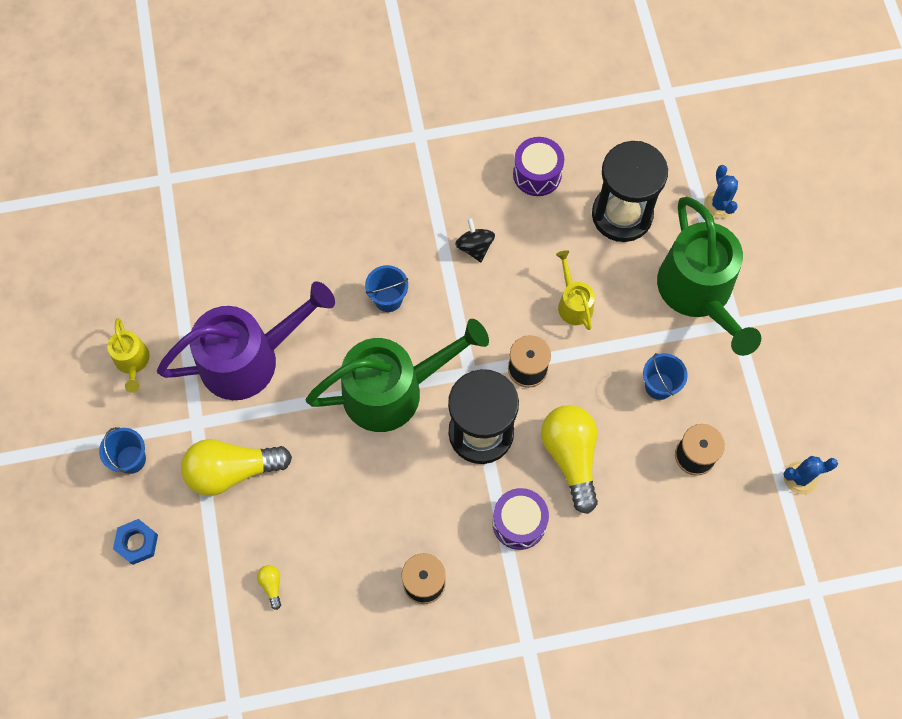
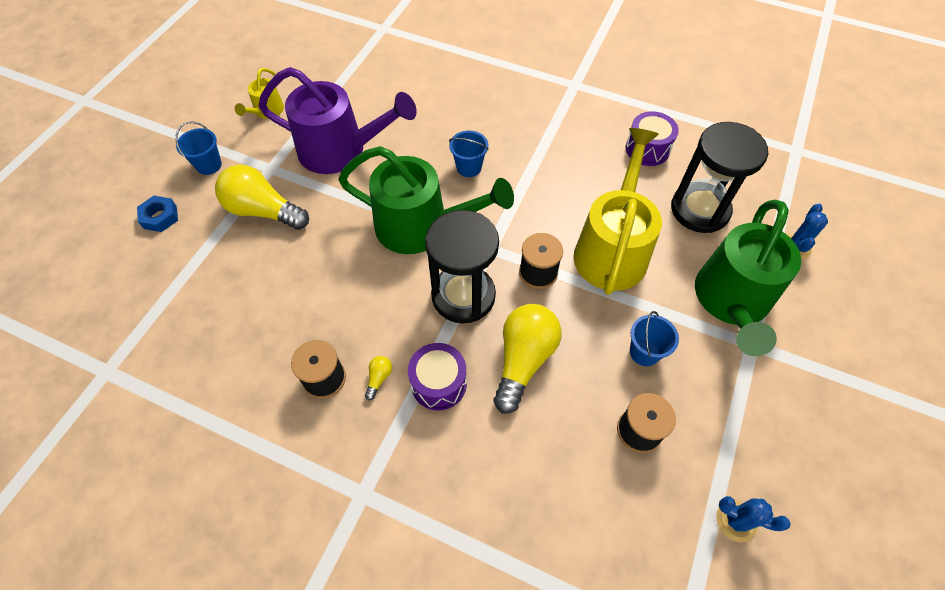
camera: 35 degrees right, 10 degrees down
(271, 585) = (215, 303): yellow light bulb -> yellow light bulb (379, 378)
(474, 247) = (561, 169): black spinning top -> none
(573, 303) = (612, 248): yellow watering can -> yellow watering can, size x2.15

